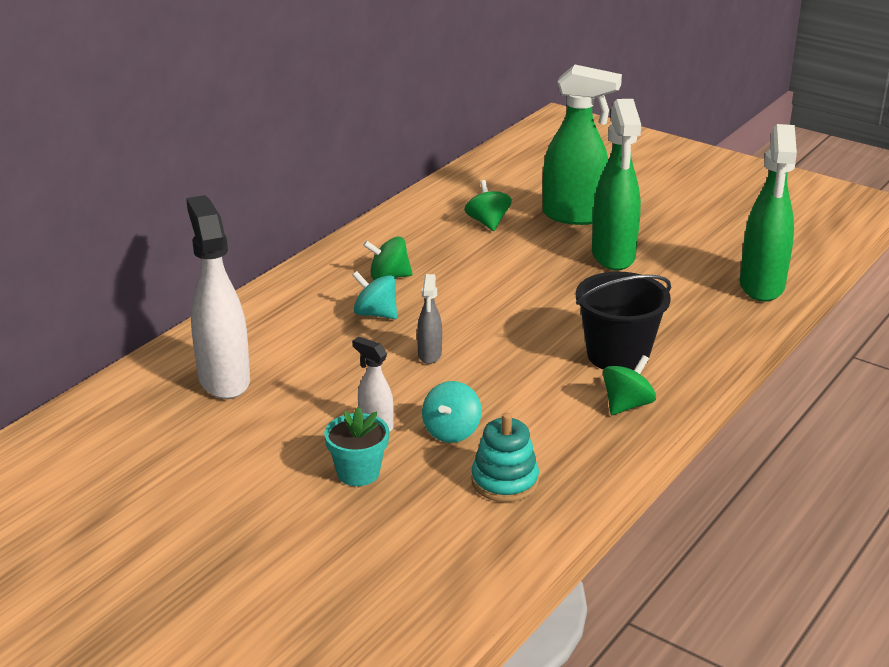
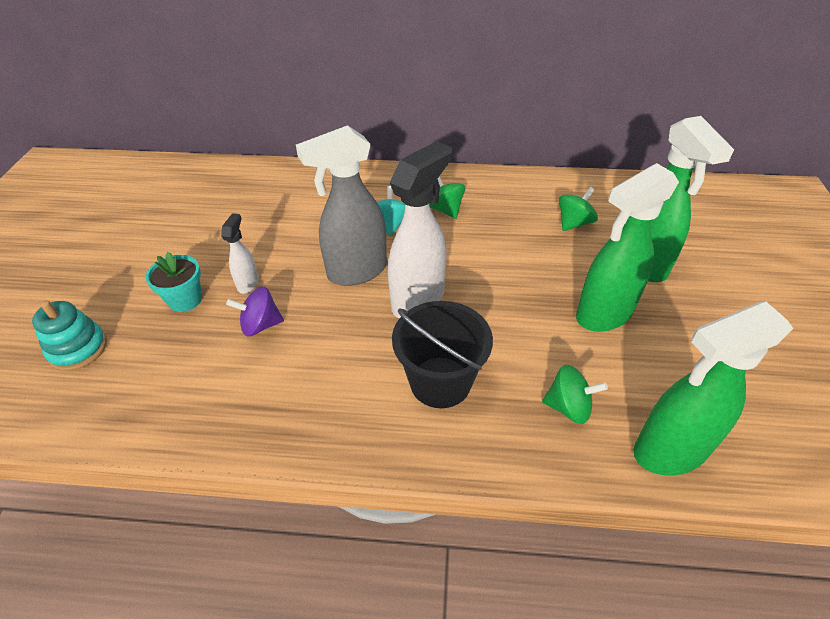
camera: 60 degrees right, 15 degrees up
(224, 379) = (263, 199): white spray bottle -> white spray bottle (418, 300)
(429, 355) = (356, 272): grey spray bottle -> grey spray bottle, size x2.05
(451, 431) = (260, 325): turquoise spinning top -> purple spinning top
(504, 481) = (207, 383): turquoise stacking toy -> turquoise stacking toy (78, 349)
(627, 405) = (363, 420): green spinning top -> green spinning top (568, 407)

